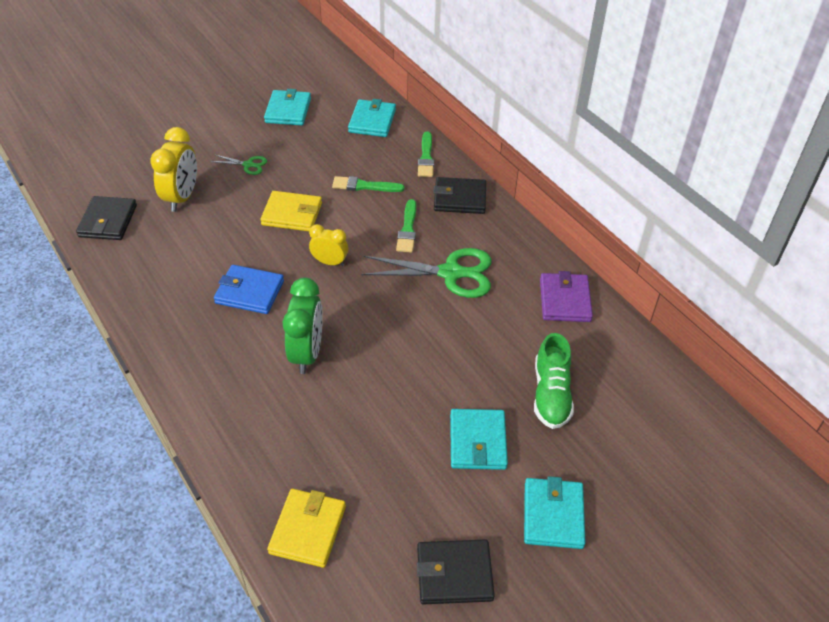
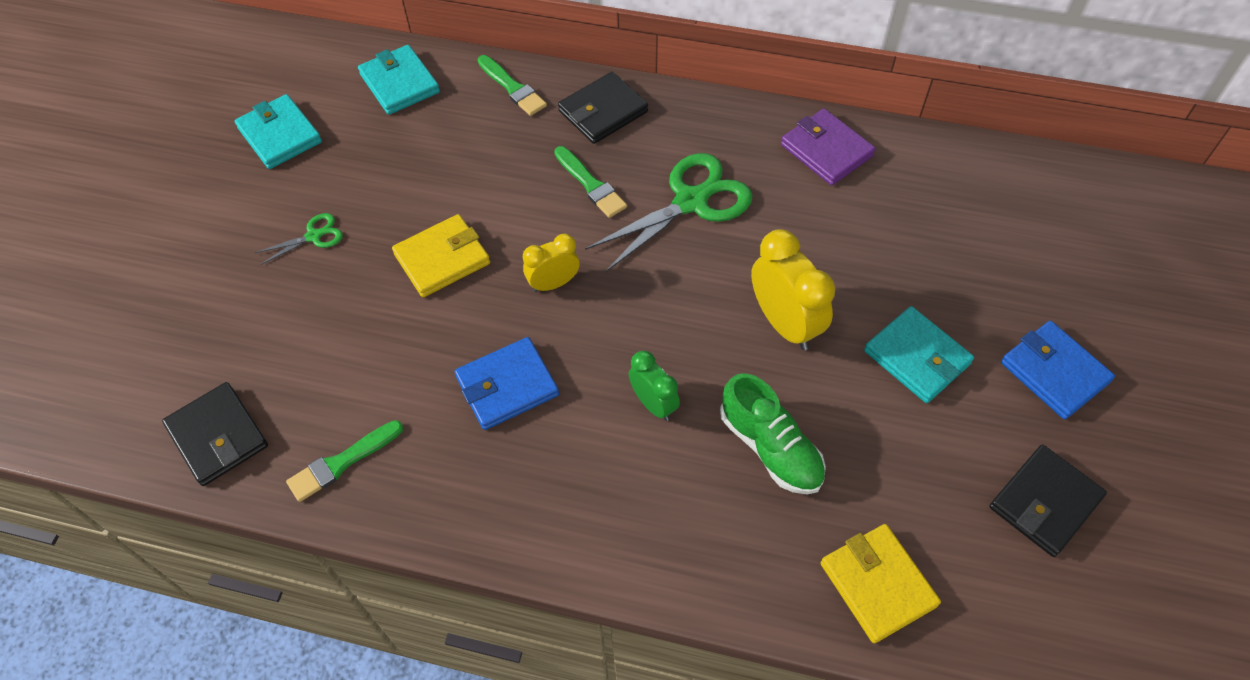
camera: 40 degrees left, 10 degrees up
(182, 197) = (279, 335): yellow clock -> yellow clock (784, 323)
(307, 353) = (653, 404): green clock -> green clock, size x0.61
(364, 186) = (484, 168): green brush -> green brush (342, 462)
(551, 394) = (922, 256): green shoe -> green shoe (770, 447)
(553, 515) = (1054, 372): turquoise wallet -> blue wallet

